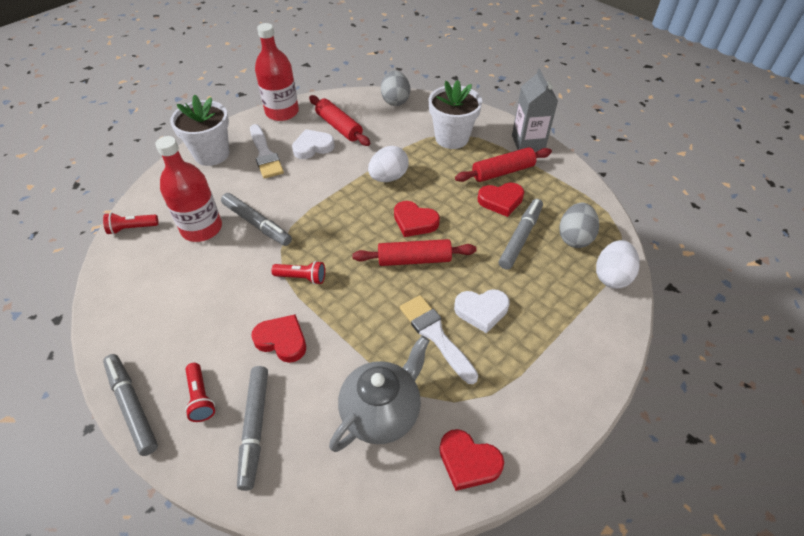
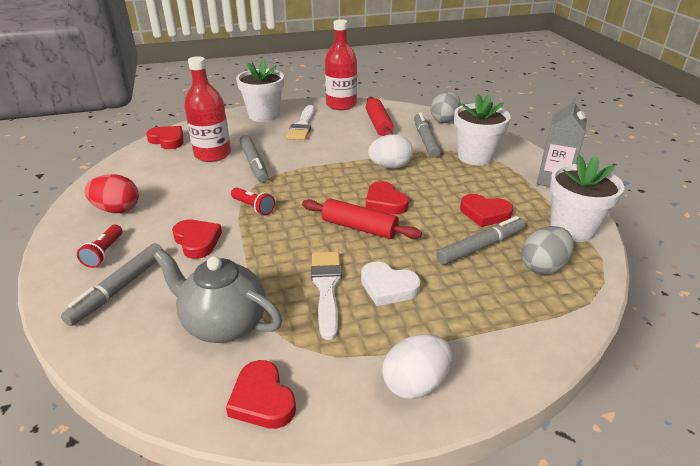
camera: 30 degrees right, 15 degrees down
(132, 228) = (167, 140): red flashlight -> red heart
(132, 406) = (57, 239): grey marker -> grey marker (425, 140)
(163, 341) = (117, 209): none -> red egg
(313, 147) = (344, 131): white heart -> none
(382, 412) = (224, 324): grey teapot -> grey teapot turned 135 degrees counterclockwise
(502, 171) = (506, 193): red rolling pin -> none
(571, 190) = (572, 229): none -> white flower pot
(611, 276) = (561, 313): white egg -> white egg (415, 383)

